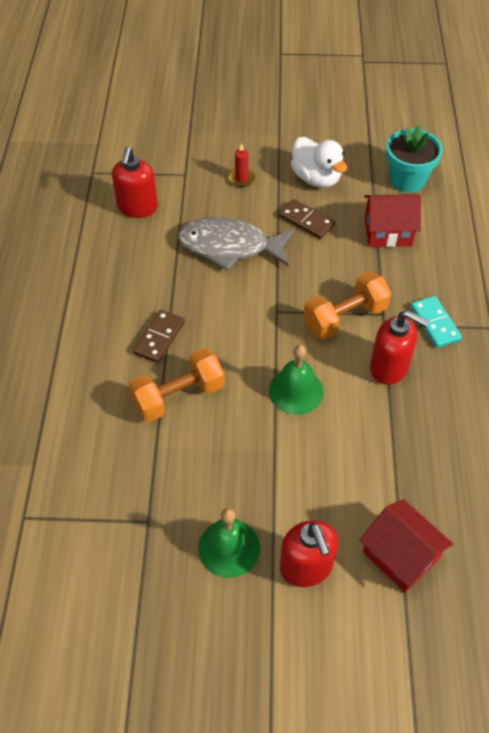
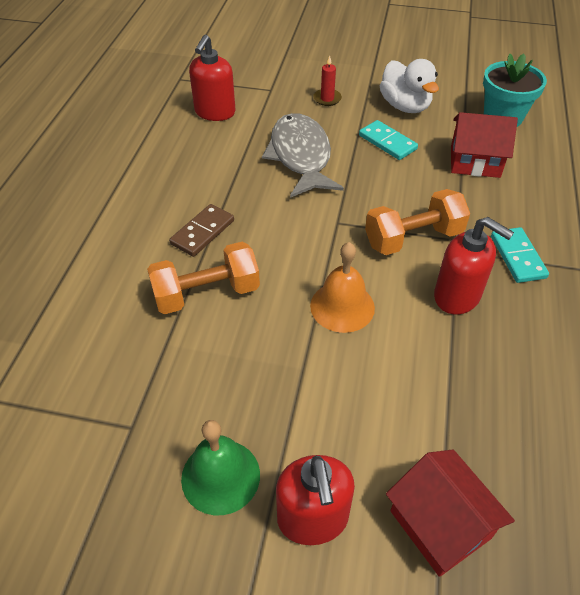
camera: 10 degrees right, 5 degrees down
(230, 247) = (301, 156): grey fish -> grey fish turned 60 degrees clockwise
(296, 391) = (342, 306): green bell -> orange bell
(306, 221) = (387, 142): brown domino -> turquoise domino

